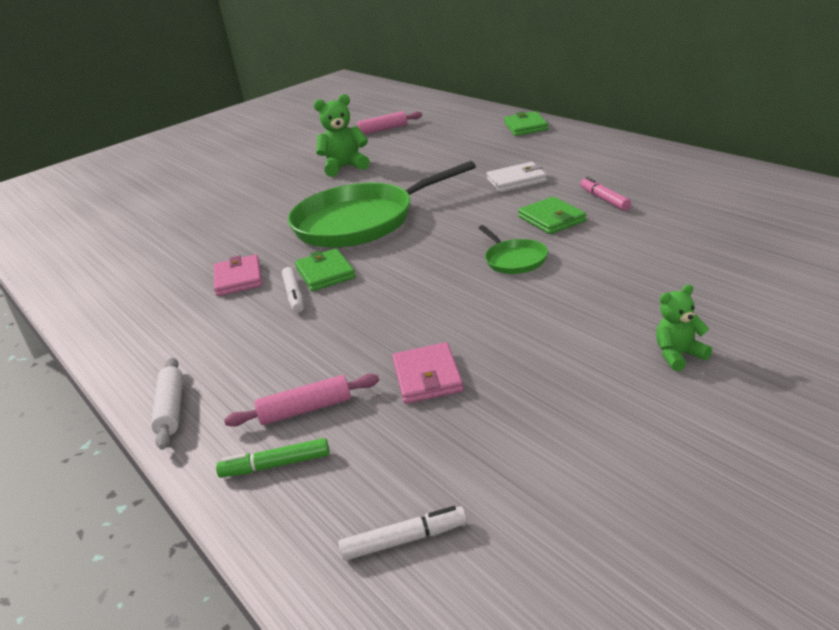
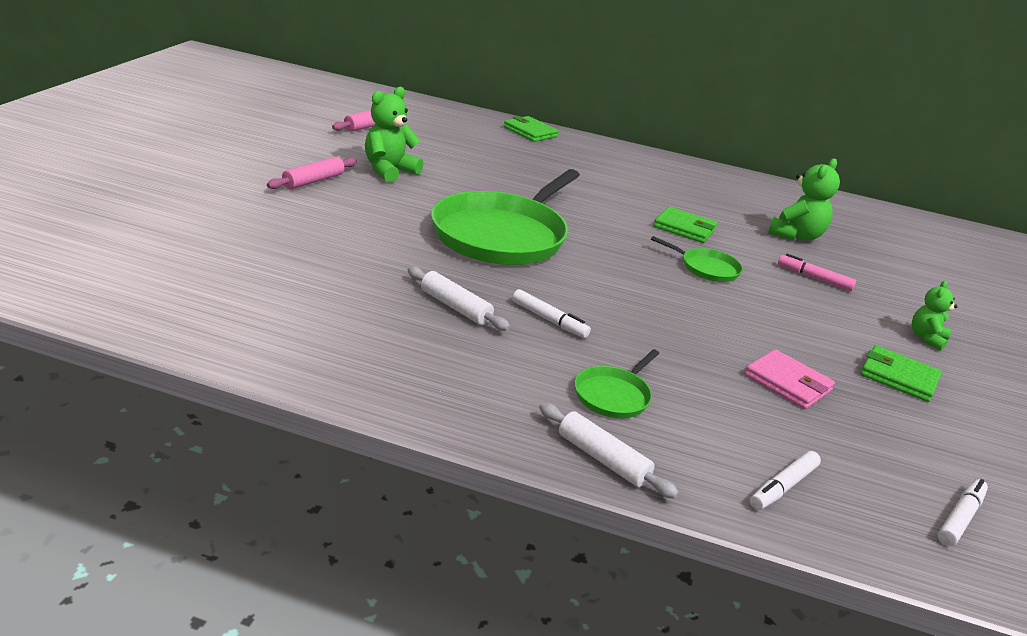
camera: 45 degrees left, 0 degrees up
(238, 279) = (455, 307): pink wallet -> white rolling pin
(253, 362) = (614, 395): none -> green pan
(275, 465) = (783, 487): green marker -> white marker
(305, 410) = (732, 431): pink rolling pin -> pink rolling pin (313, 181)
(325, 273) = (548, 294): green wallet -> green wallet (898, 377)
(516, 180) = (600, 189): white wallet -> none
(604, 199) = (702, 209): pink marker -> pink marker (814, 278)
(682, 230) = (796, 236): none -> green teddy bear

